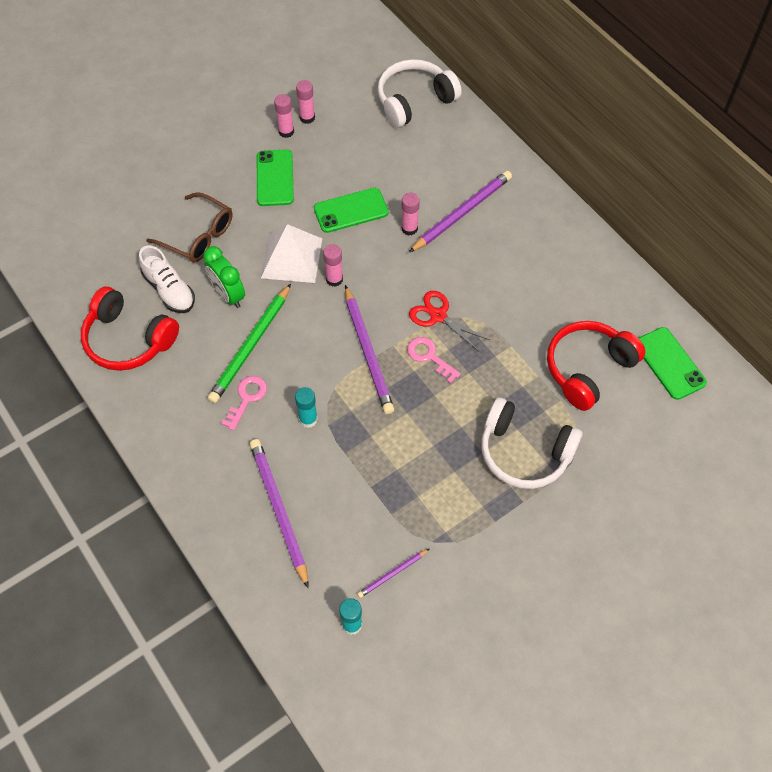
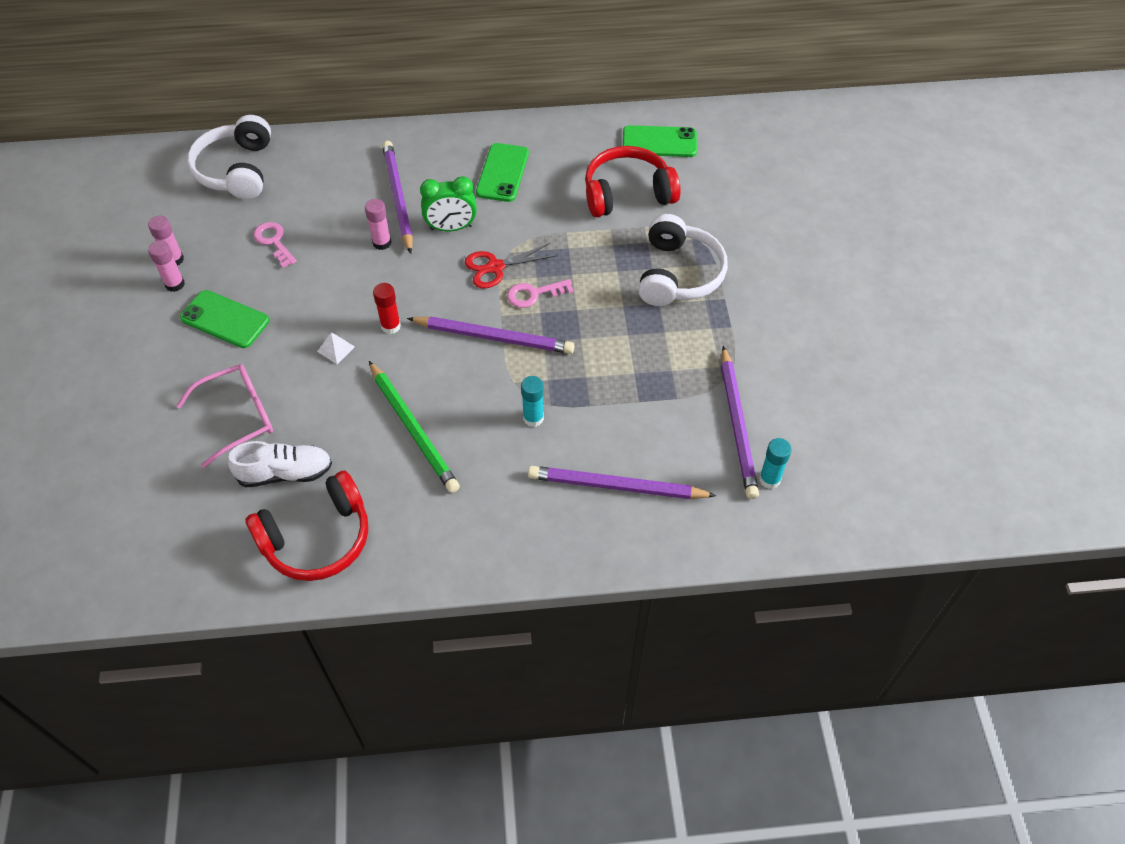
camera: 60 degrees left, 5 degrees down
(198, 236) = (238, 417): brown glasses -> pink glasses
(228, 295) = (336, 422): green clock -> green clock (451, 228)
(247, 398) = (472, 459): pink key -> pink key (274, 242)
(291, 258) = (336, 349): white pyramid -> white pyramid, size x0.42
(334, 279) = (391, 326): pink glue stick -> red glue stick
(351, 210) = (321, 277): green phone -> green phone (502, 173)
(392, 574) = (737, 425): purple pencil -> purple pencil, size x2.00
(524, 452) = (678, 274): white headphones -> white headphones turned 45 degrees counterclockwise
(588, 369) = (627, 193): red headphones -> red headphones turned 90 degrees clockwise

